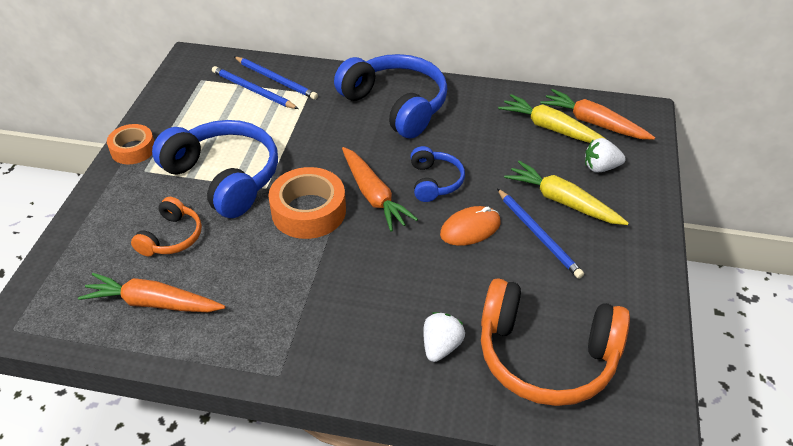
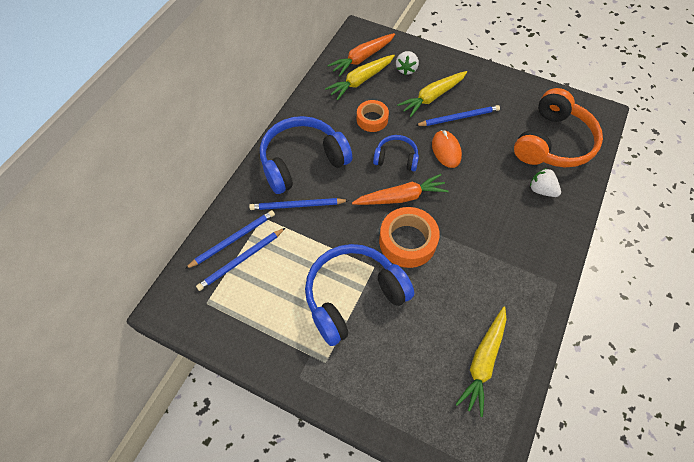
camera: 75 degrees left, 15 degrees up
(133, 149) = (292, 371): orange tape -> orange tape (372, 119)
(153, 303) = (483, 362): orange carrot -> yellow carrot
(171, 237) = (414, 343): orange headphones -> none
(332, 113) = (297, 205): none -> blue pencil

